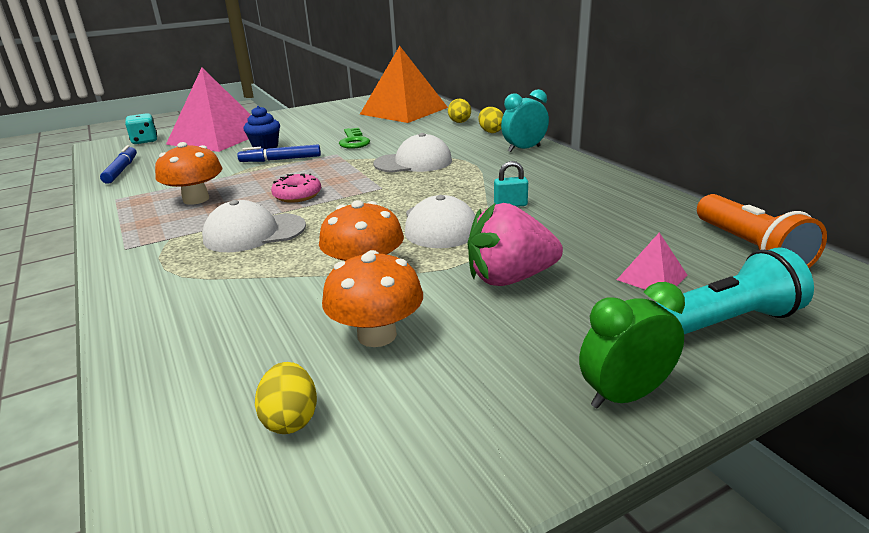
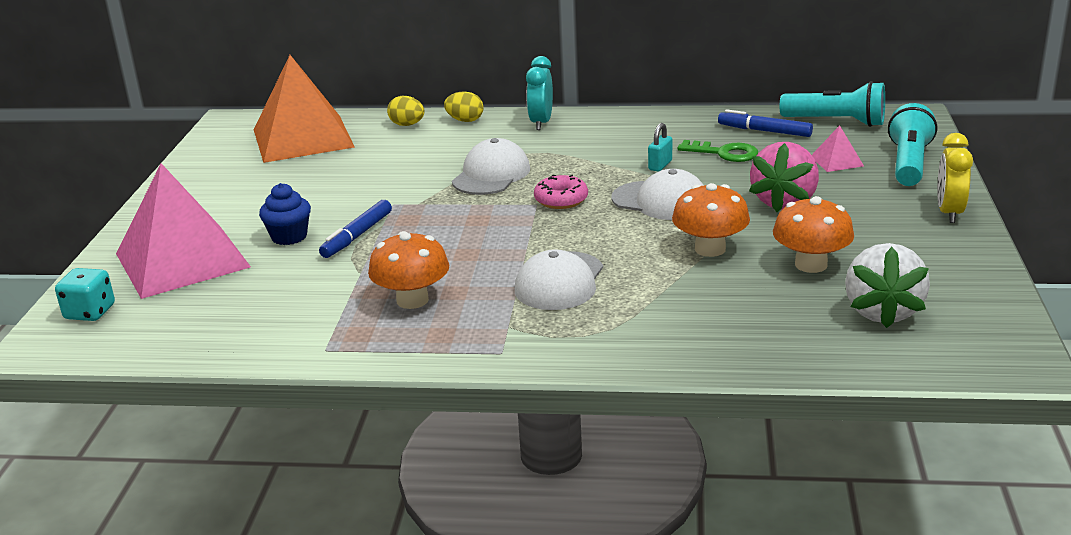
camera: 55 degrees left, 0 degrees up
(121, 170) = (209, 339): blue marker -> blue marker (764, 131)
(291, 419) = (882, 311): yellow egg -> white strawberry
(297, 195) = (491, 246): pink donut -> pink donut (561, 200)
(354, 141) = (366, 187): green key -> green key (724, 153)
(624, 395) = (949, 212): green clock -> yellow clock
(750, 249) = (836, 122): orange flashlight -> turquoise flashlight

